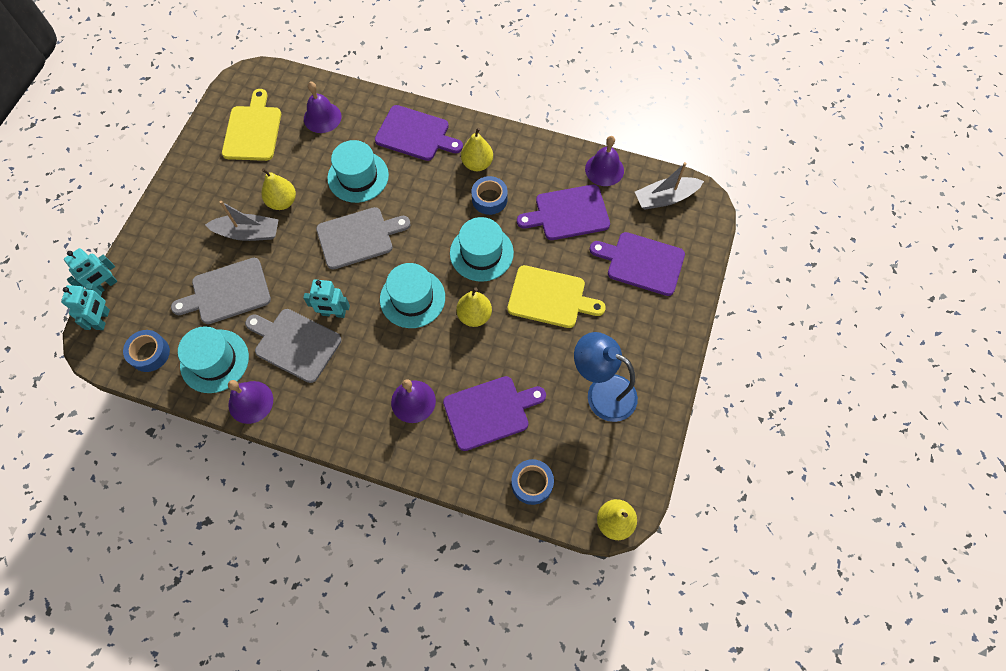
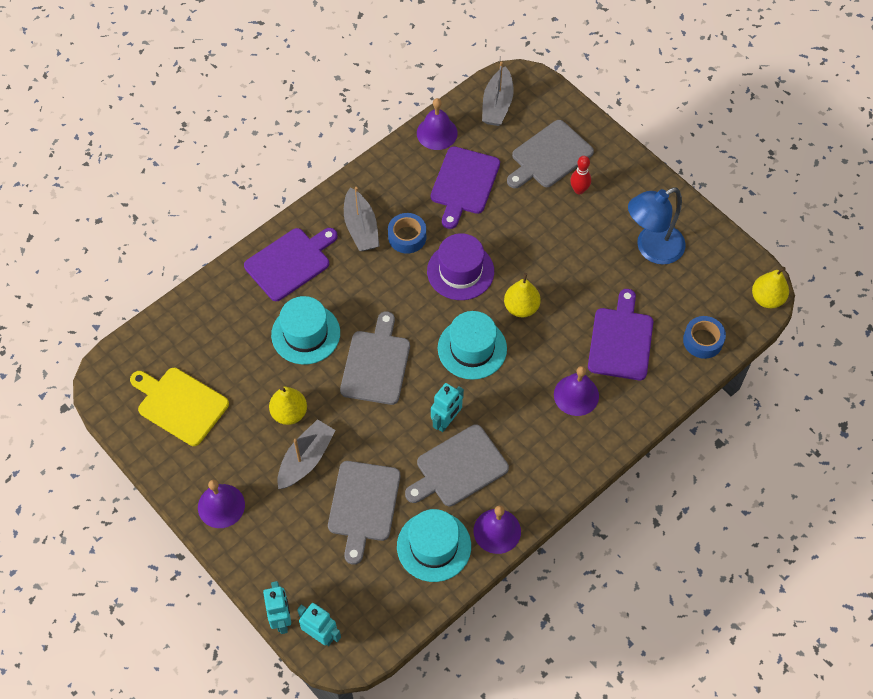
camera: 60 degrees left, 5 degrees down
(150, 353) = (389, 603): blue tape -> none
(322, 117) = (210, 334): purple bell -> purple bell (221, 506)
(477, 164) = (361, 228): yellow pear -> grey boat
(481, 253) = (460, 271): turquoise hat -> purple hat
(550, 297) = (540, 241): yellow cutting board -> none
(623, 303) = (579, 190): none -> red bowling pin
(642, 263) = (549, 156): purple cutting board -> grey cutting board

